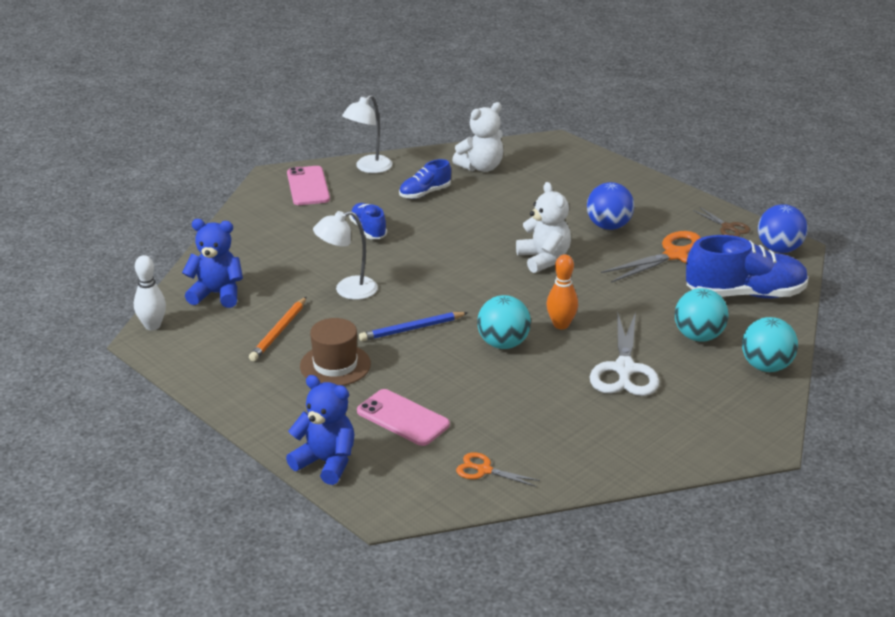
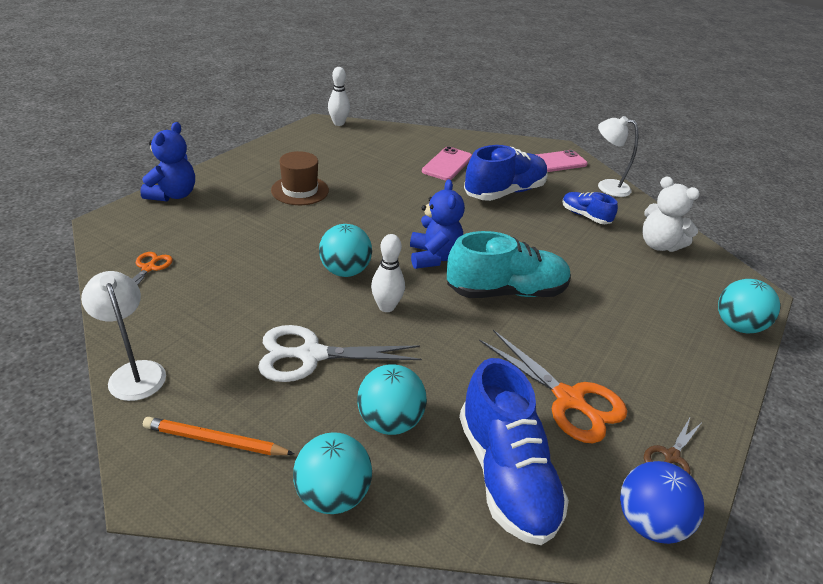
camera: 75 degrees right, 5 degrees up
(217, 294) = (384, 140): blue teddy bear -> blue teddy bear (434, 257)
(279, 332) = (341, 165): orange pencil -> orange pencil (215, 440)
(347, 290) = (407, 189): white lamp -> white lamp (134, 372)
(368, 230) = (504, 192): blue shoe -> blue shoe, size x1.85
(403, 418) = (228, 224): pink phone -> pink phone (447, 164)
(412, 329) = (358, 221): blue pencil -> none
(544, 259) = (506, 291): white teddy bear -> turquoise shoe
(561, 325) = (386, 307): orange bowling pin -> white bowling pin
(596, 164) = (737, 326): none -> turquoise ball
(608, 226) = (601, 338): blue ball -> none

